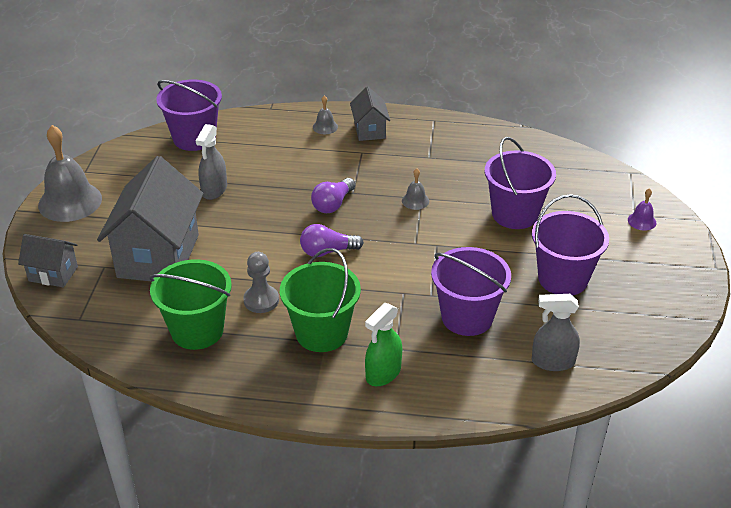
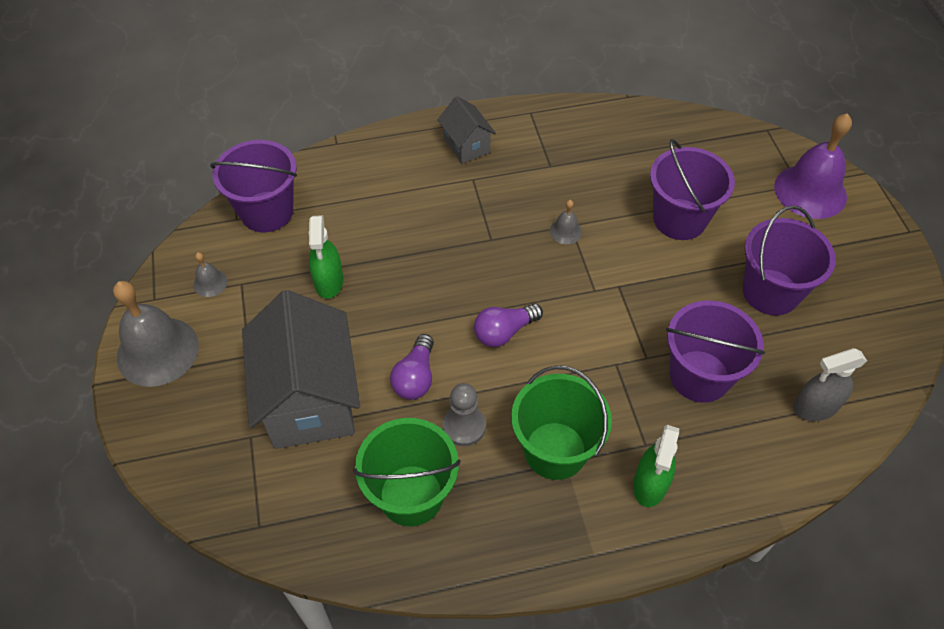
camera: 20 degrees left, 15 degrees up
(53, 274) = (191, 468): grey house -> none
(214, 190) = (329, 282): grey spray bottle -> green spray bottle
(325, 127) = (413, 154): grey bell -> grey bell (210, 283)
(333, 204) = (477, 263): purple light bulb -> purple light bulb (415, 377)
(642, 221) = (810, 191): purple bell -> purple bell, size x2.26

